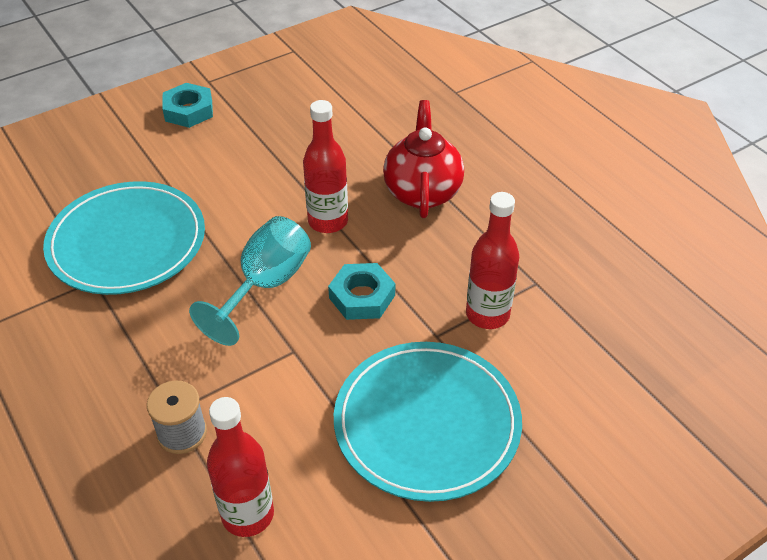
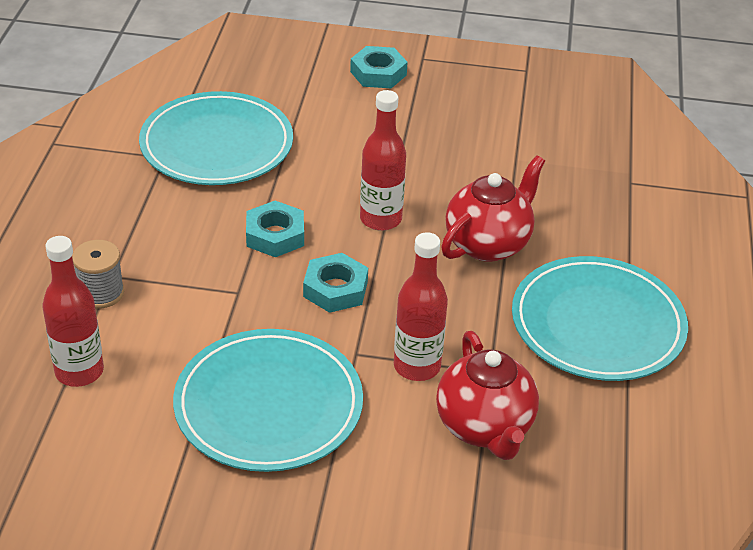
camera: 40 degrees right, 5 degrees down
(265, 285) = (275, 235): turquoise goblet -> turquoise nut
(555, 202) = (597, 324): none -> turquoise plate
(582, 326) = (484, 427): none -> red teapot

